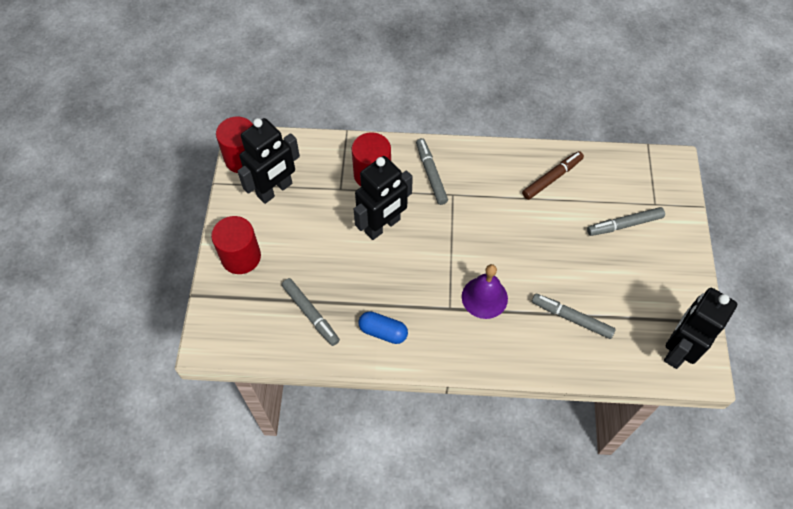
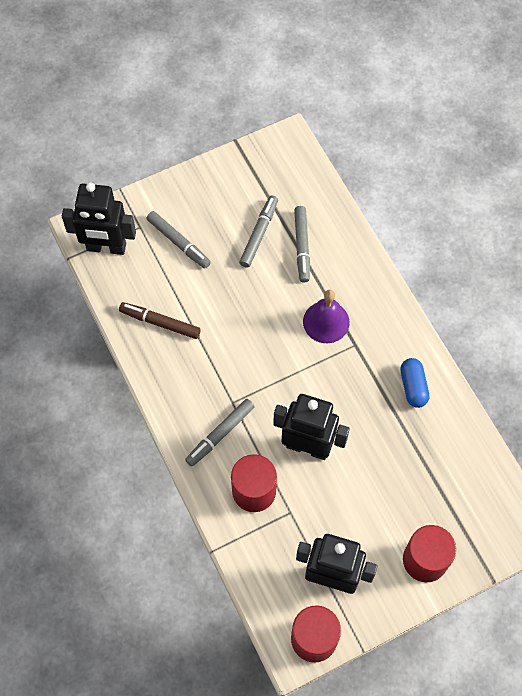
camera: 120 degrees left, 5 degrees up
(310, 314) = (438, 457): grey marker -> grey marker (259, 234)
(678, 349) = (280, 161): black robot -> black robot (106, 247)

